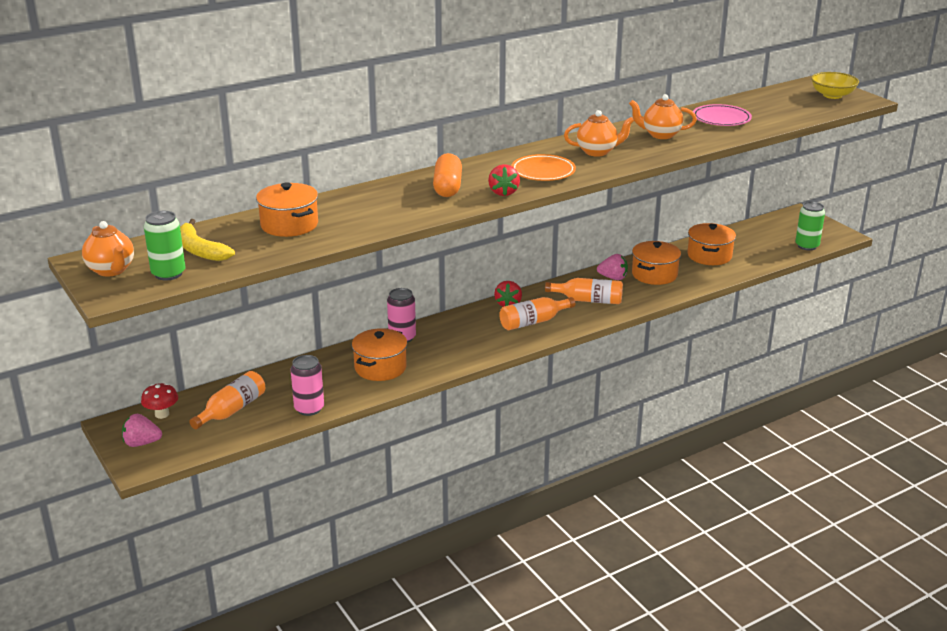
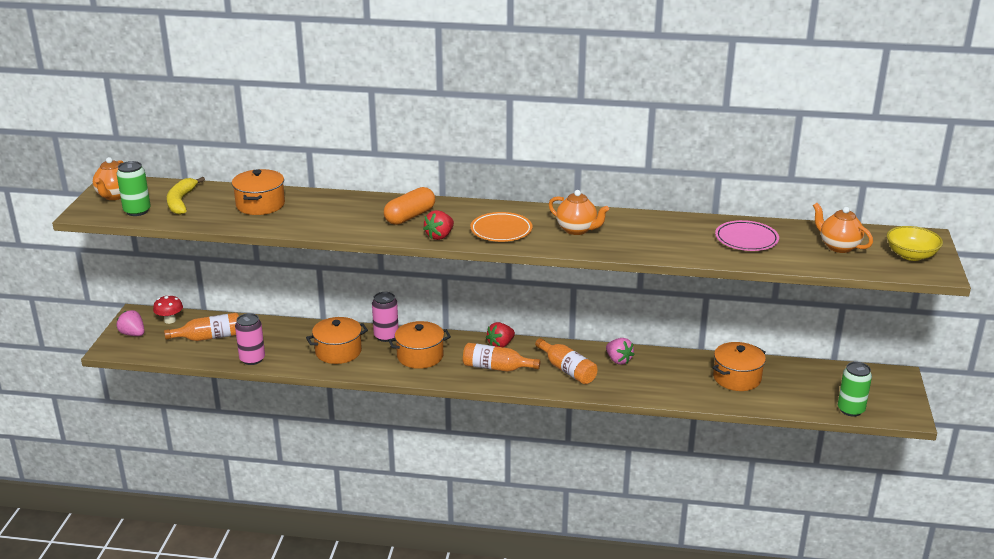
camera: 40 degrees right, 0 degrees up
(654, 274) = (658, 373): orange pot -> orange pot (420, 356)
(660, 135) = (660, 234): orange teapot -> orange teapot (838, 247)

